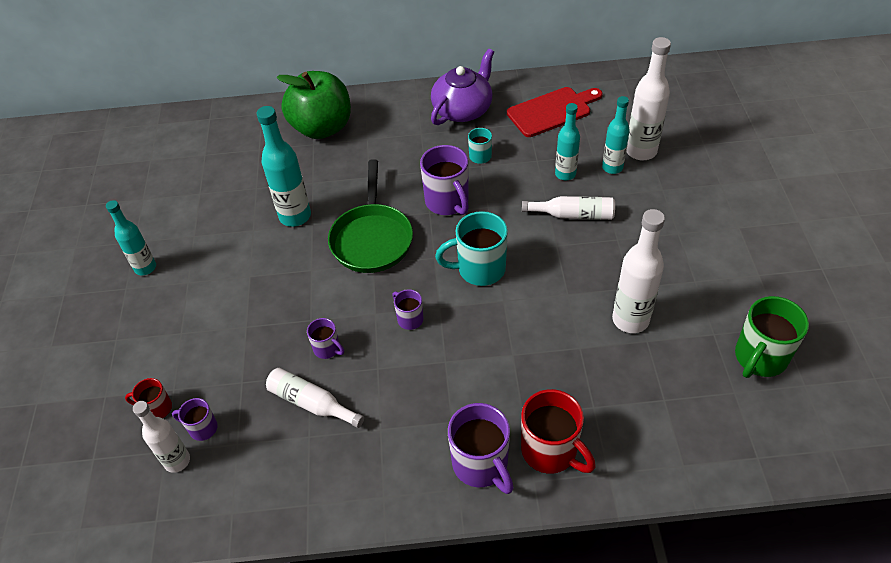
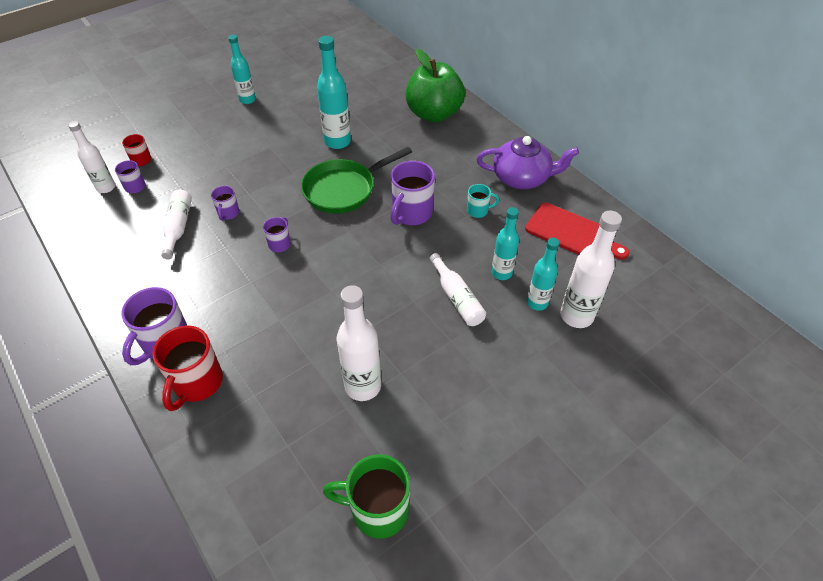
camera: 55 degrees right, 0 degrees up
(479, 269) = (354, 263): turquoise mug -> none

